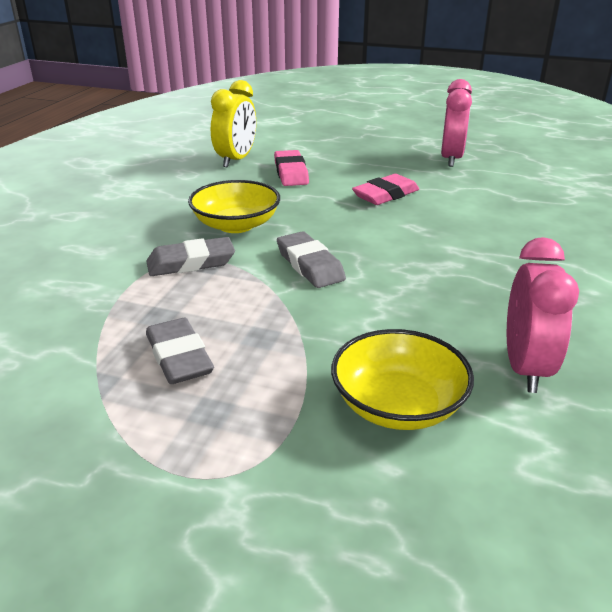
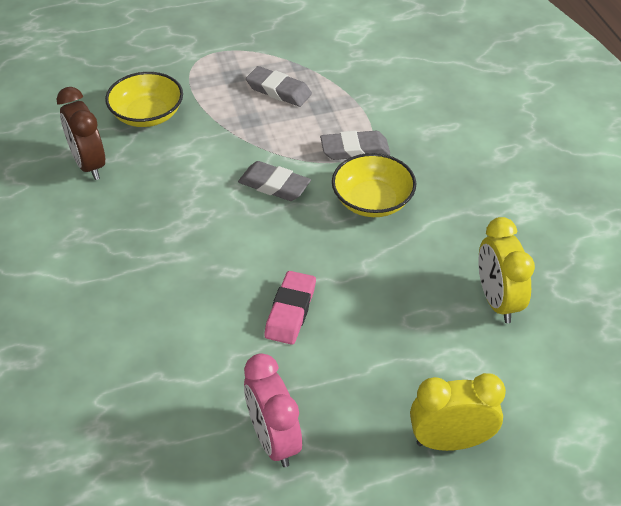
camera: 145 degrees right, 15 degrees up
(191, 263) = (355, 150): grey eraser -> grey eraser turned 45 degrees clockwise
(291, 173) = (416, 304): pink eraser -> none
(346, 135) = (450, 441): none -> yellow clock
(525, 368) = (89, 164): pink clock -> brown clock

